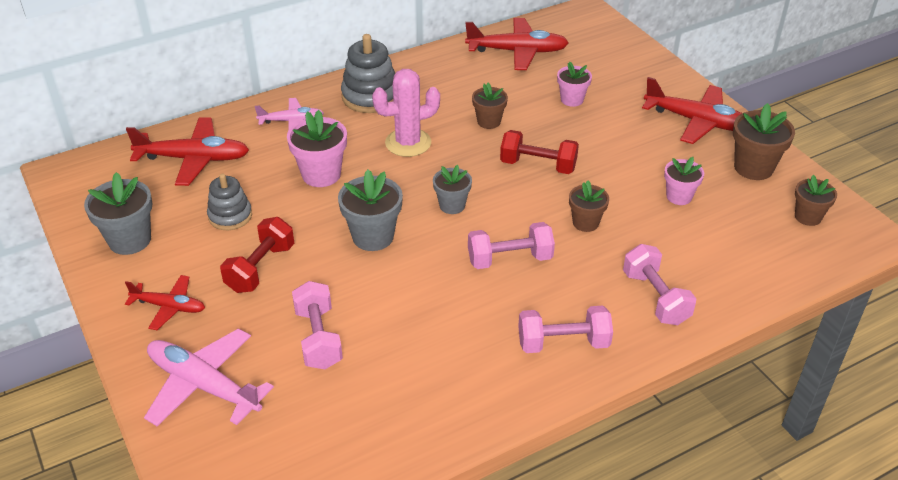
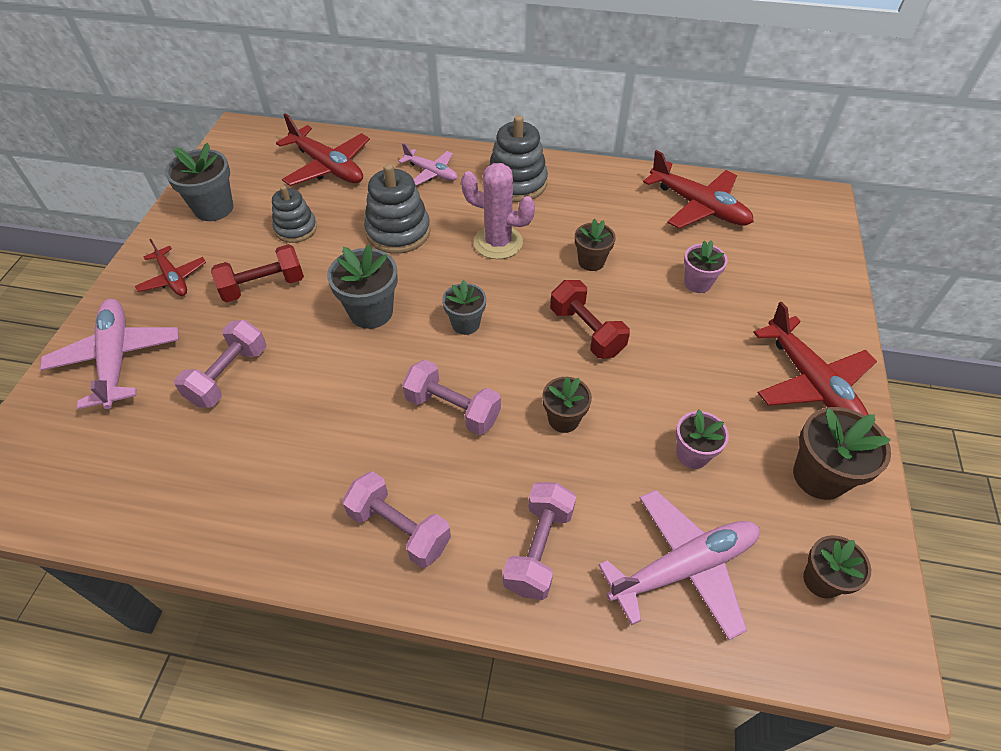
camera: 40 degrees right, 10 degrees up
(321, 174) = (398, 232): pink flower pot -> grey stacking toy
(739, 255) = (683, 567): none -> pink plane

